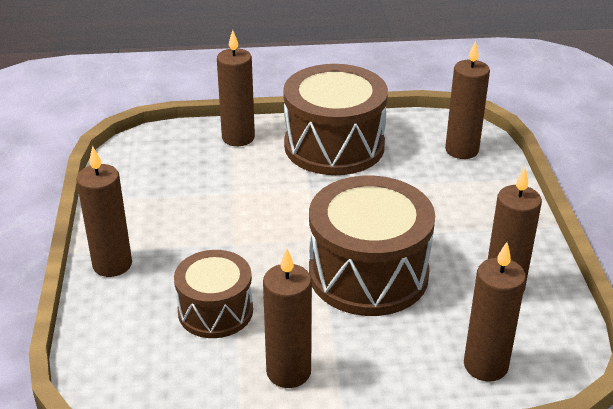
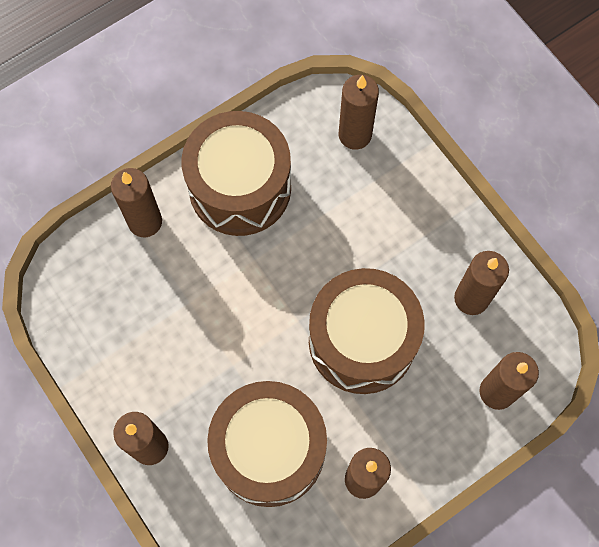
camera: 30 degrees left, 35 degrees up
(215, 311) = (269, 450): brown drum -> brown drum, size x1.68

